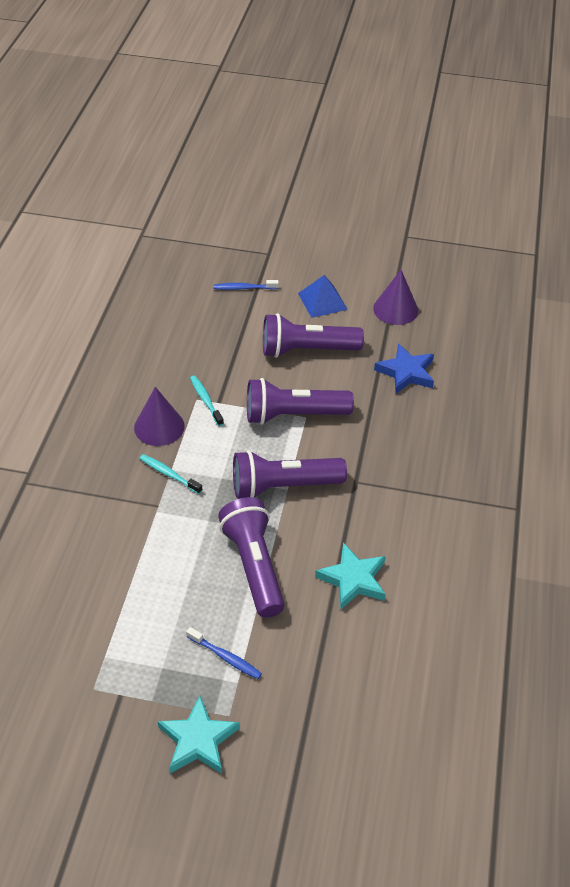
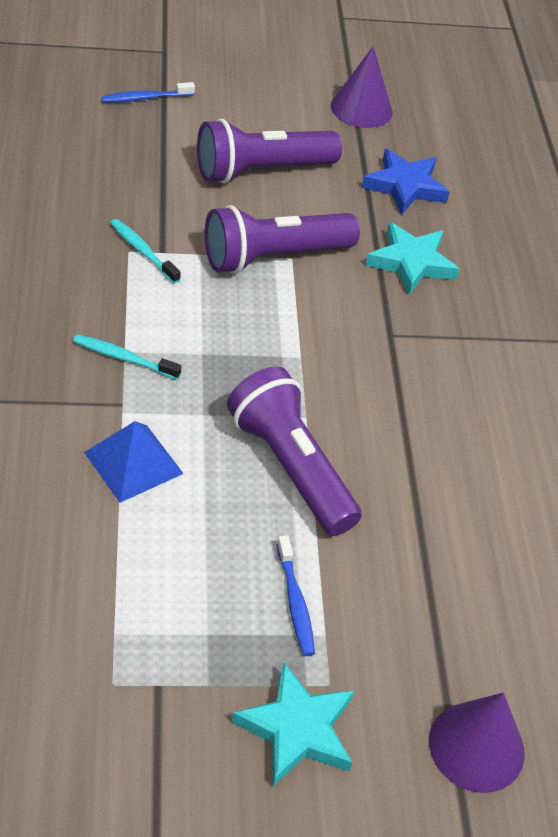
camera: 20 degrees left, 0 degrees up
(159, 427) = (87, 294): purple cone -> purple cone (476, 746)
(225, 657) = (295, 602): blue toothbrush -> blue toothbrush turned 60 degrees clockwise
(283, 486) = (294, 354): purple flashlight -> none
(322, 301) = (260, 106): blue pyramid -> blue pyramid (133, 463)
(353, 579) = (435, 465): turquoise star -> turquoise star (411, 262)

